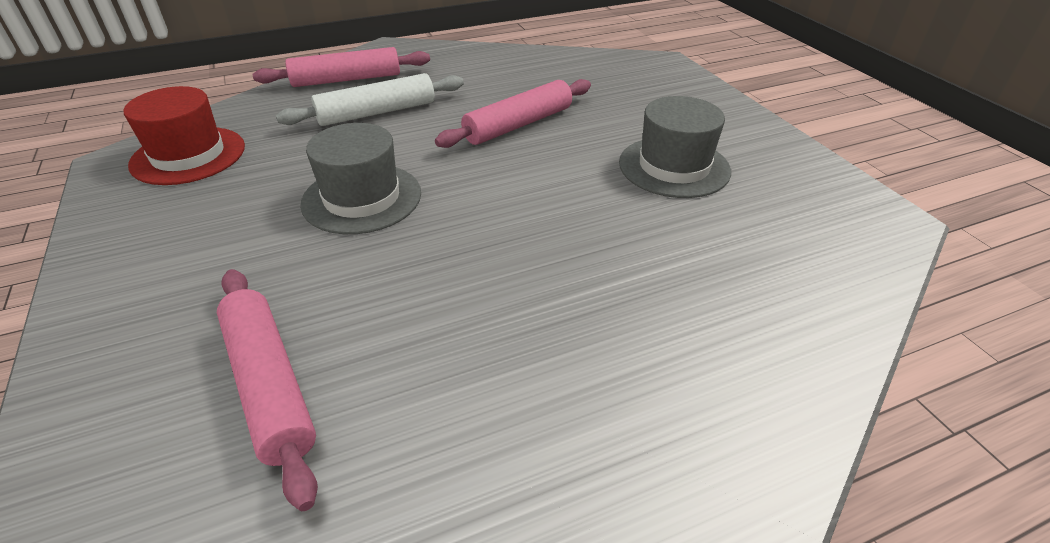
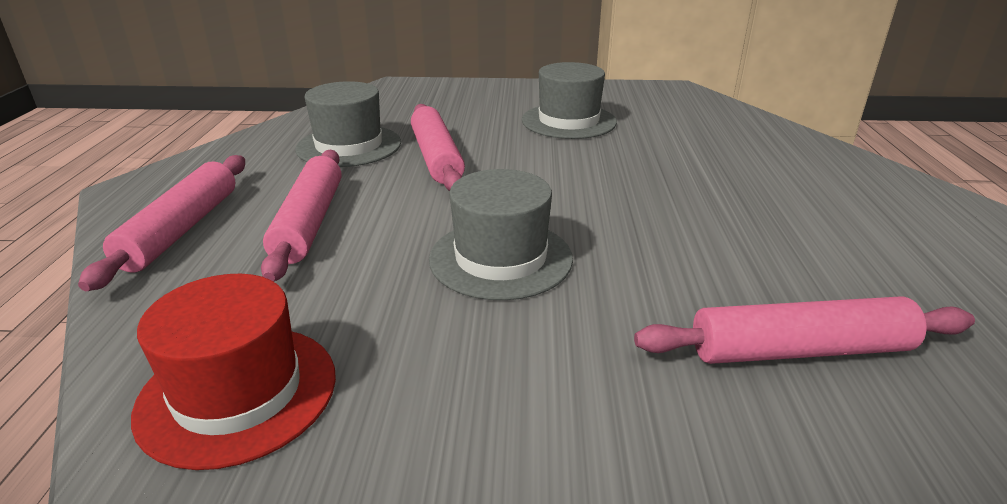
camera: 65 degrees left, 10 degrees down
(377, 112) = (309, 222): white rolling pin -> pink rolling pin
(509, 85) = (349, 146): none -> grey hat

